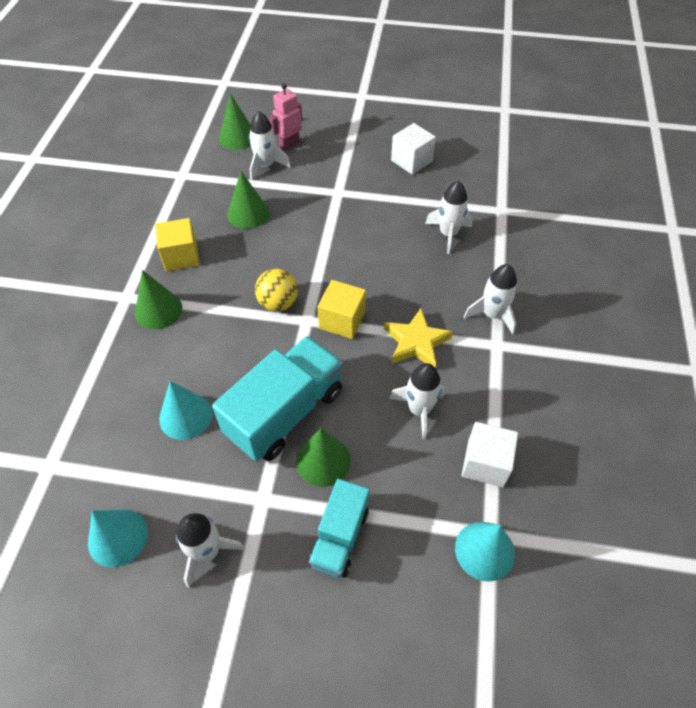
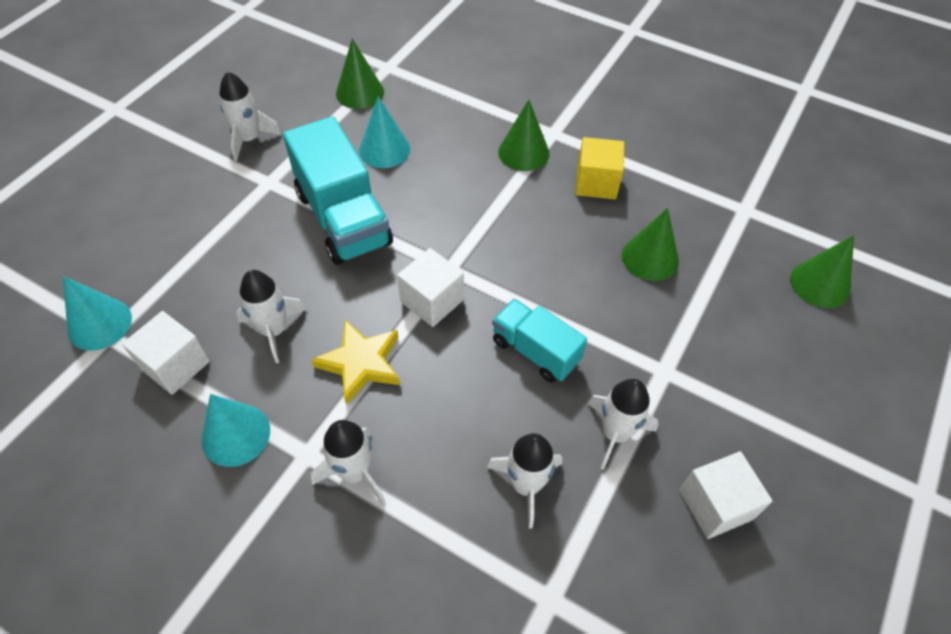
camera: 110 degrees right, 0 degrees up
(117, 537) = (299, 94): turquoise cone -> turquoise cone (236, 434)
(266, 166) = (745, 300): white rocket -> white rocket (615, 433)
(278, 303) = (487, 249): yellow ball -> none
(289, 144) = (792, 342): pink robot -> none
(323, 460) = (274, 232): green cone -> green cone (360, 92)
(339, 537) = (196, 222): turquoise truck -> turquoise truck (535, 351)
(342, 320) = (432, 301): yellow cube -> white cube

